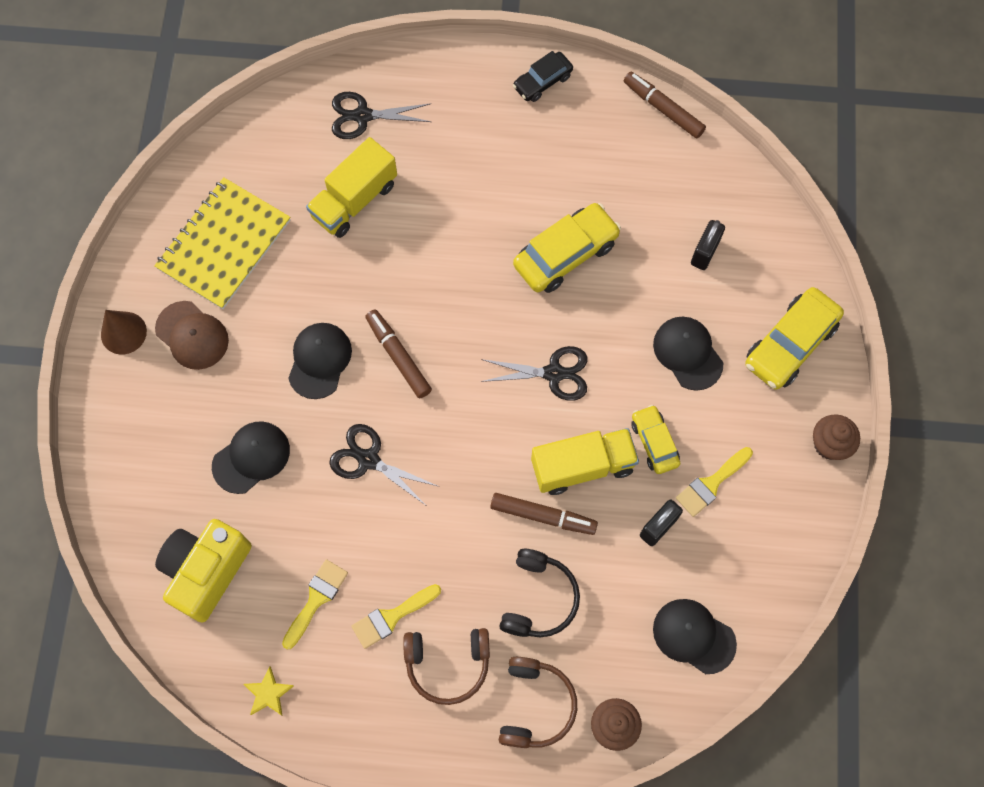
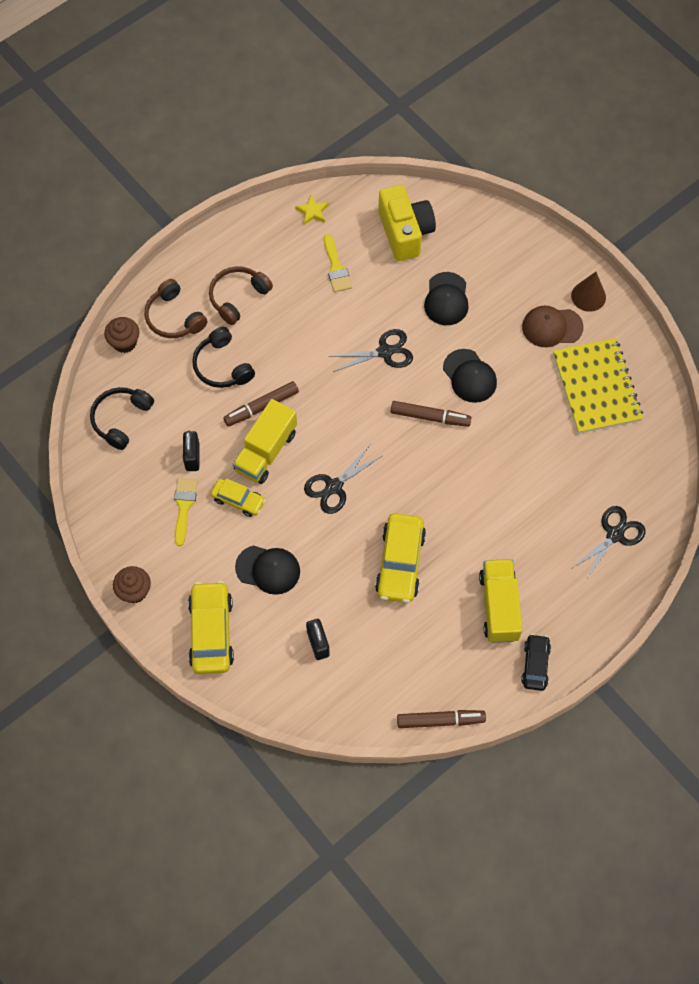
camera: 135 degrees right, 5 degrees down
(354, 200) = (557, 479): yellow truck -> yellow truck (499, 607)
(391, 617) = (289, 293): yellow brush -> none
(693, 636) = (121, 419): black cap -> black headphones

